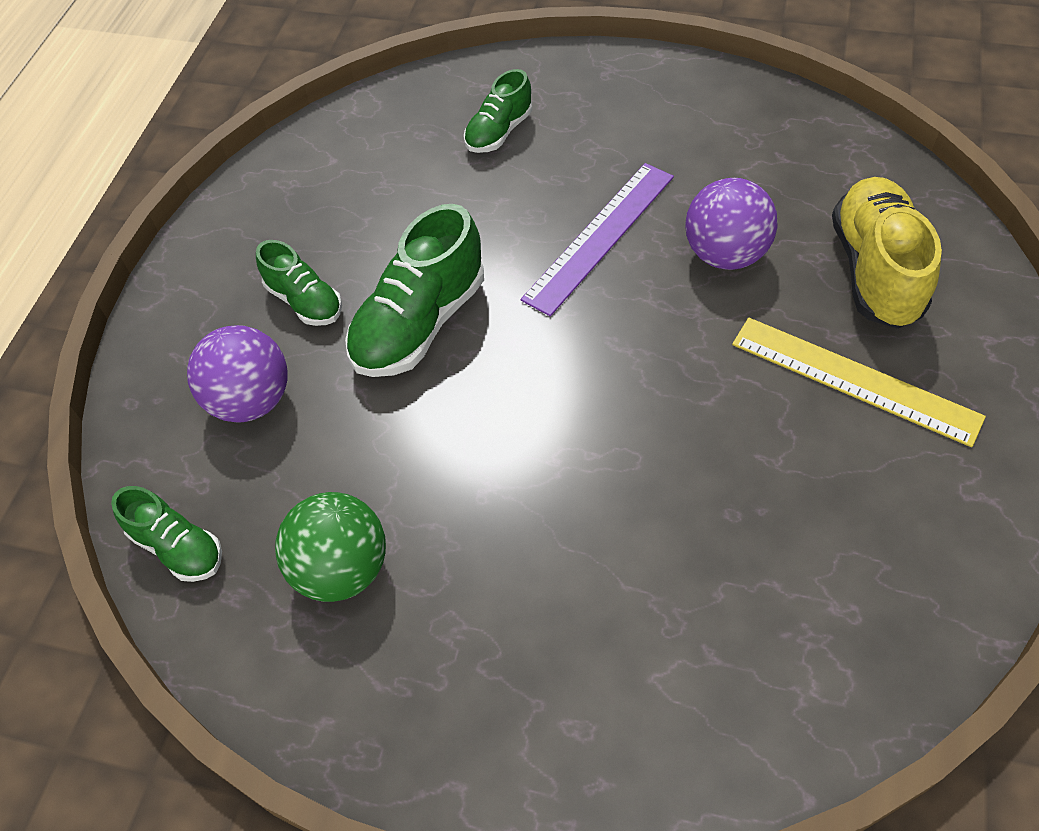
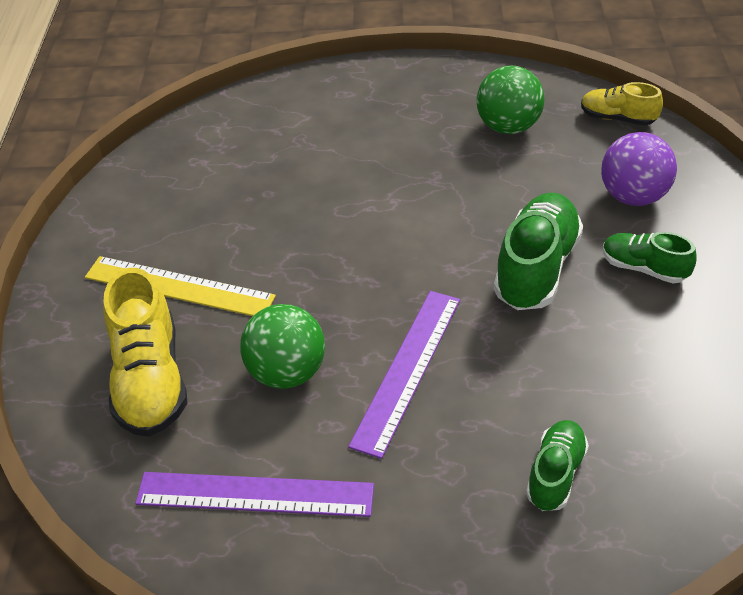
camera: 165 degrees right, 10 degrees down
(178, 547) = (617, 118): green shoe -> yellow shoe
(725, 254) = (287, 372): purple ball -> green ball
(763, 154) = (255, 494): none -> purple ruler

